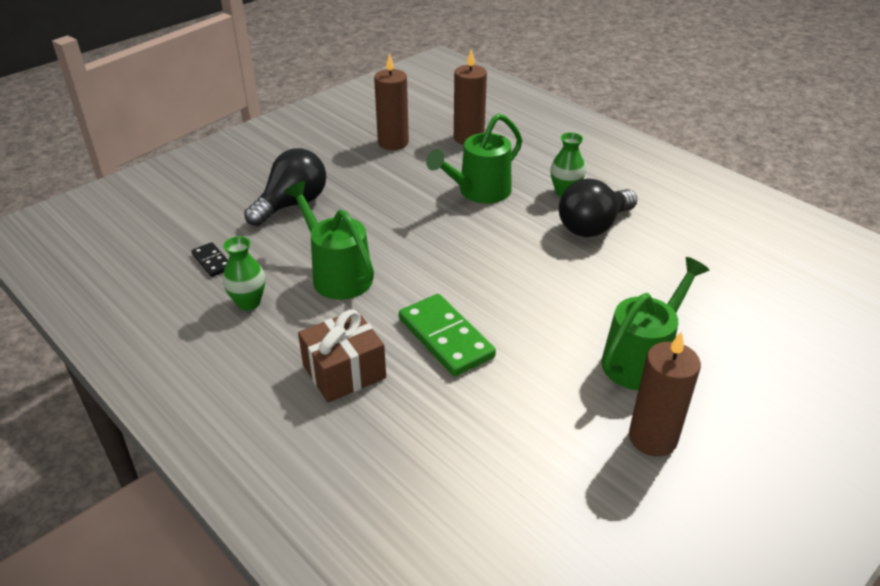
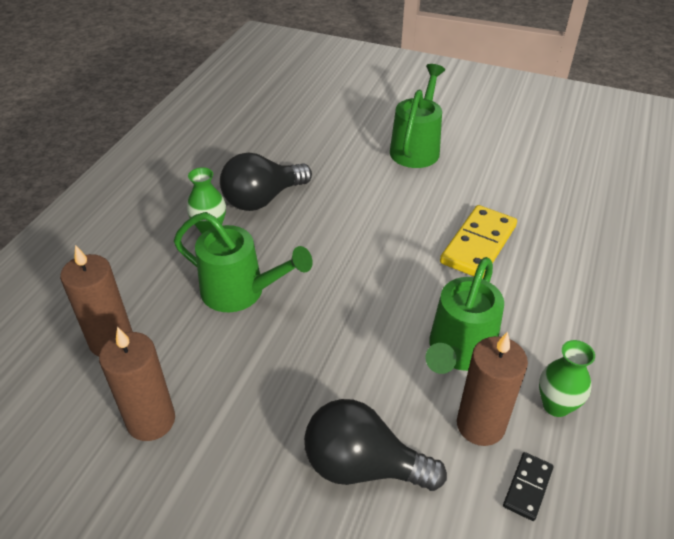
camera: 115 degrees left, 5 degrees up
(344, 372) = (568, 289): brown gift -> none
(446, 338) = (478, 244): green domino -> yellow domino
(593, 226) = (262, 199): black light bulb -> black light bulb turned 120 degrees clockwise
(642, 359) = (416, 147): green watering can -> green watering can turned 90 degrees clockwise
(652, 438) = (483, 133): brown candle -> brown candle (480, 425)

